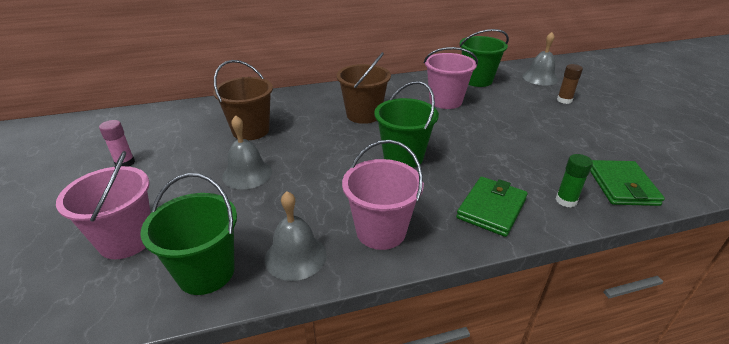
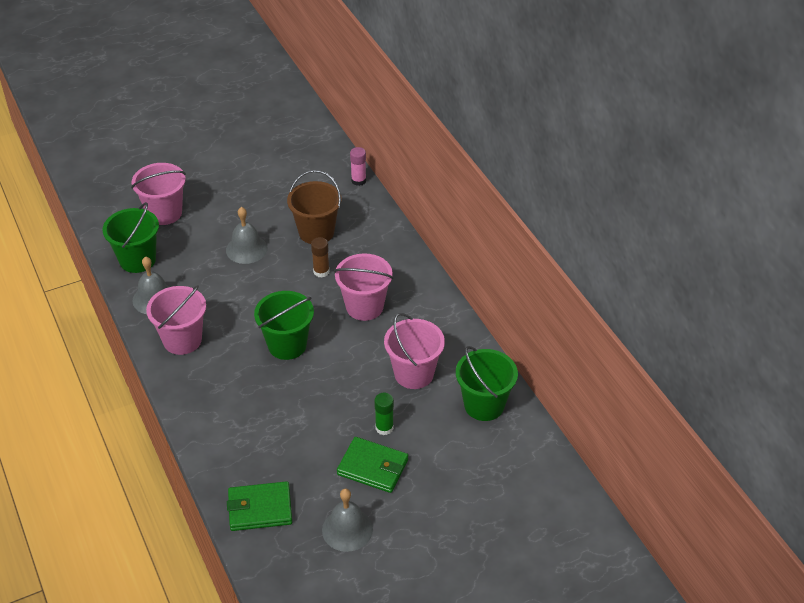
camera: 80 degrees right, 10 degrees up
(125, 163) = (252, 175): pink glue stick -> pink glue stick (358, 180)
(363, 115) = (364, 307): brown bucket -> pink bucket
(491, 208) = (216, 407): green wallet -> green wallet (372, 467)
(540, 78) = (512, 475): grey bell -> grey bell (347, 529)
(564, 100) = (444, 492): brown glue stick -> brown glue stick (321, 271)
(566, 200) = (232, 461): green glue stick -> green glue stick (384, 428)

